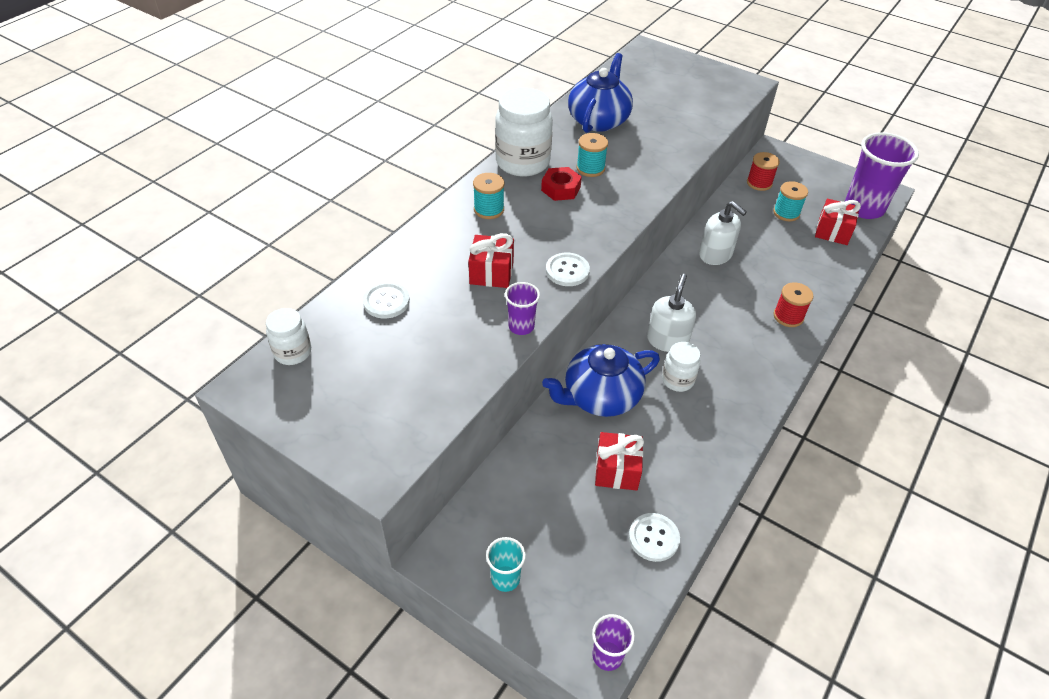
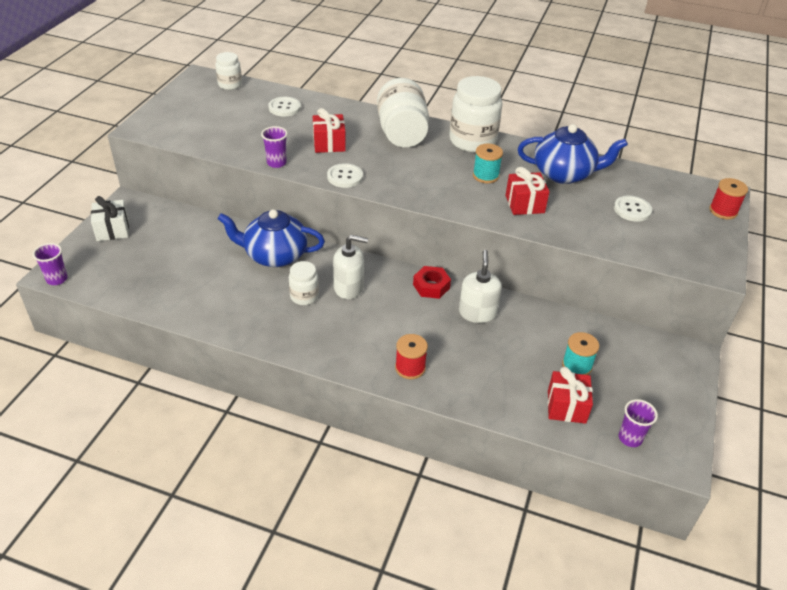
camera: 75 degrees right, 5 degrees down
(489, 209) = (402, 133): turquoise spool -> white jar
(505, 578) = (112, 230): turquoise cup -> white gift
(560, 189) = (447, 163): red nut -> red nut (431, 286)
(600, 397) = (275, 255): blue teapot -> blue teapot turned 45 degrees counterclockwise
(617, 470) = (205, 270): red gift -> red gift (524, 204)
(653, 538) = (147, 293): white button -> white button (632, 210)
(715, 255) = (477, 312): white soap dispenser -> white soap dispenser turned 150 degrees clockwise
(759, 183) = (618, 342): red spool -> red spool (723, 211)
(864, 208) = (630, 438): purple cup -> purple cup, size x0.48

